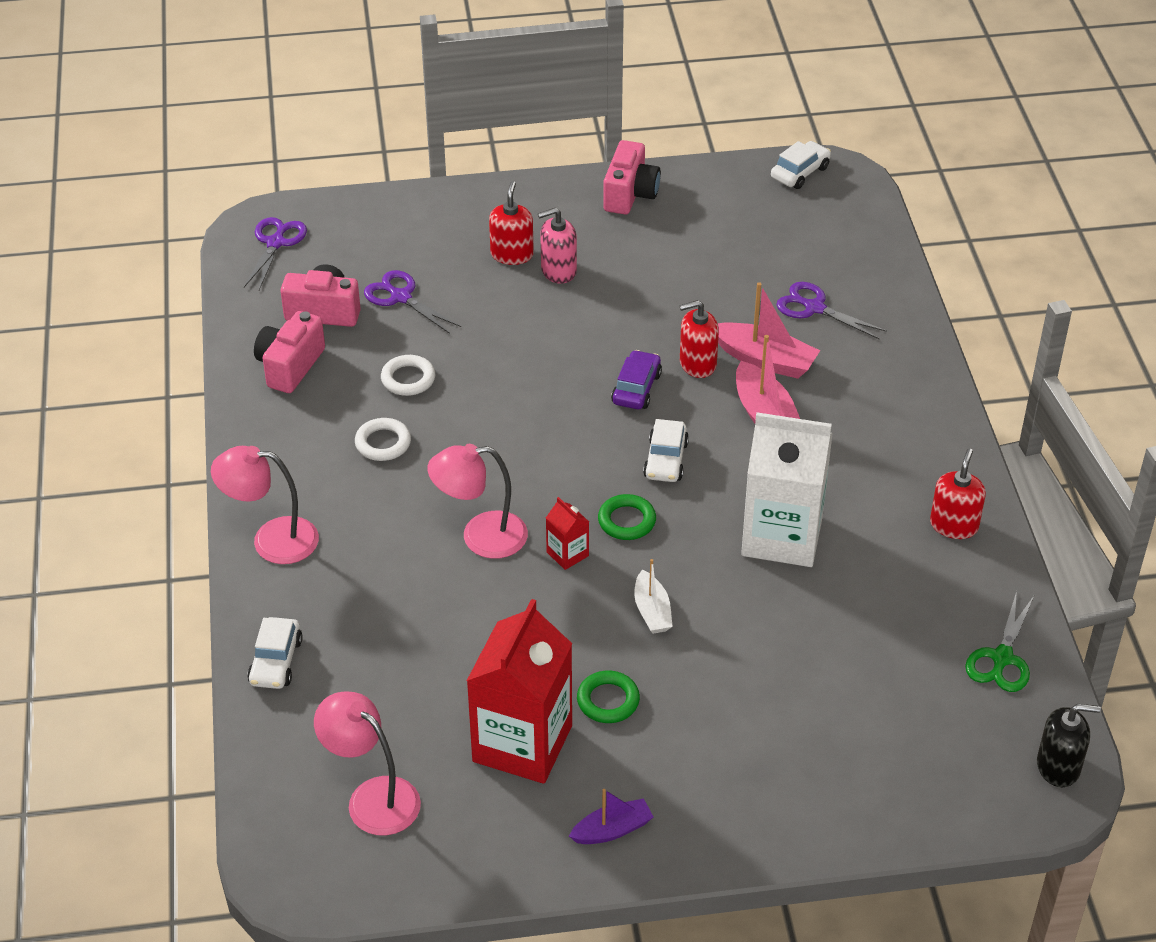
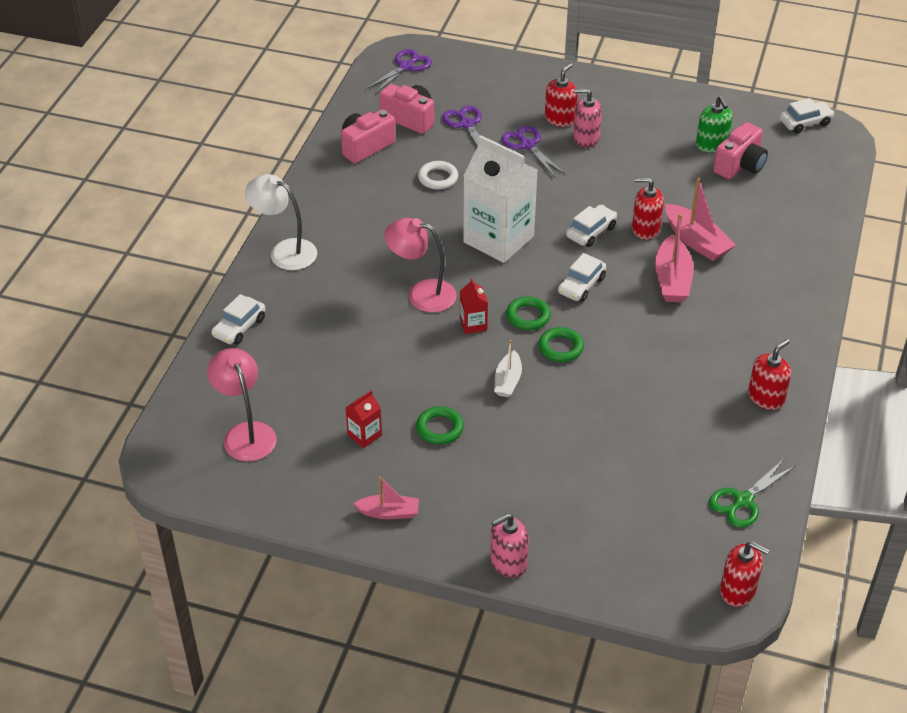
camera: 25 degrees right, 0 degrees up
(271, 540) = (285, 251): pink lamp -> white lamp
(383, 443) = (395, 213): white ring -> none
(522, 743) = (364, 435): red carton -> red carton, size x0.43
(612, 830) = (389, 512): purple boat -> pink boat
(630, 194) = (669, 103): pink camera -> pink camera (740, 165)
(636, 388) = (591, 232): purple car -> white car
(689, 547) = (560, 348): none -> green ring
(711, 233) = (711, 145): none -> green soap dispenser
(782, 536) = (632, 362): white carton -> white carton (498, 239)
(789, 836) = (508, 562): none -> pink soap dispenser
(814, 308) = (756, 217): purple scissors -> purple scissors (527, 145)
(1058, 766) = (738, 590): black soap dispenser -> red soap dispenser

